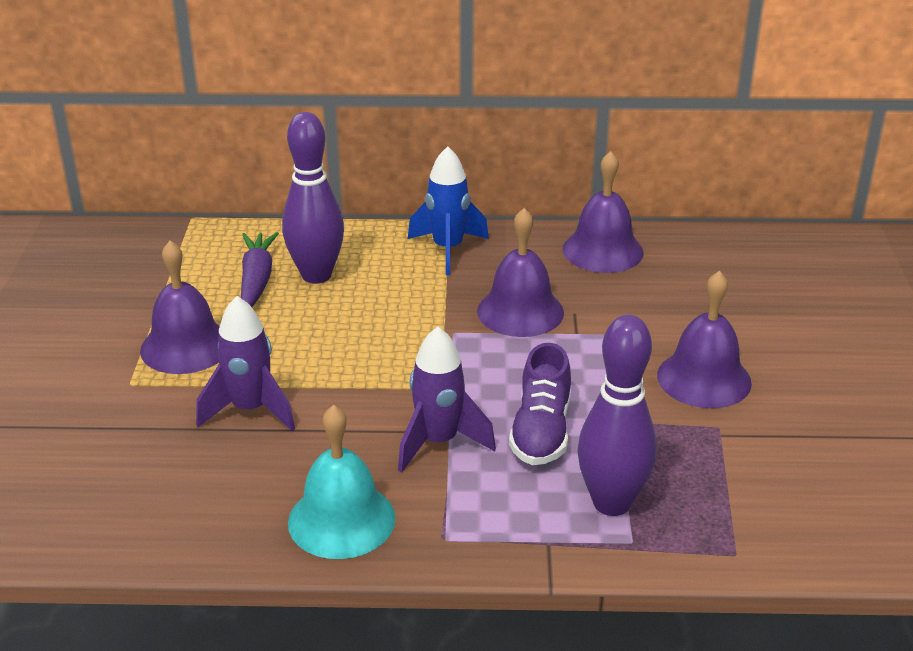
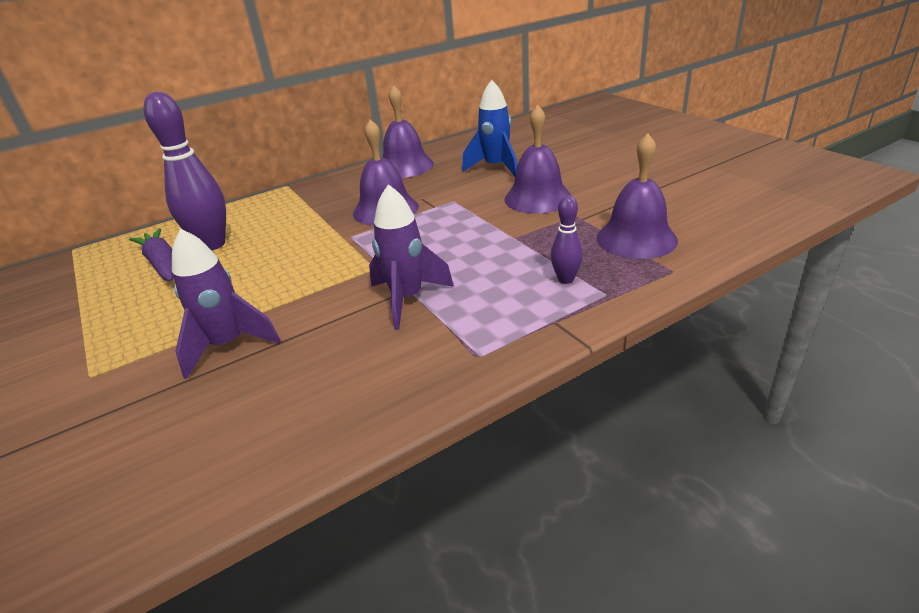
camera: 30 degrees left, 0 degrees up
(186, 346) = (129, 328): purple bell -> purple bell (636, 239)
(341, 520) = (382, 383): turquoise bell -> none
(448, 250) = (301, 199): blue rocket -> blue rocket (496, 168)
(541, 431) = (472, 262): purple shoe -> none
(611, 503) = (566, 279): purple bowling pin -> purple bowling pin, size x0.50

